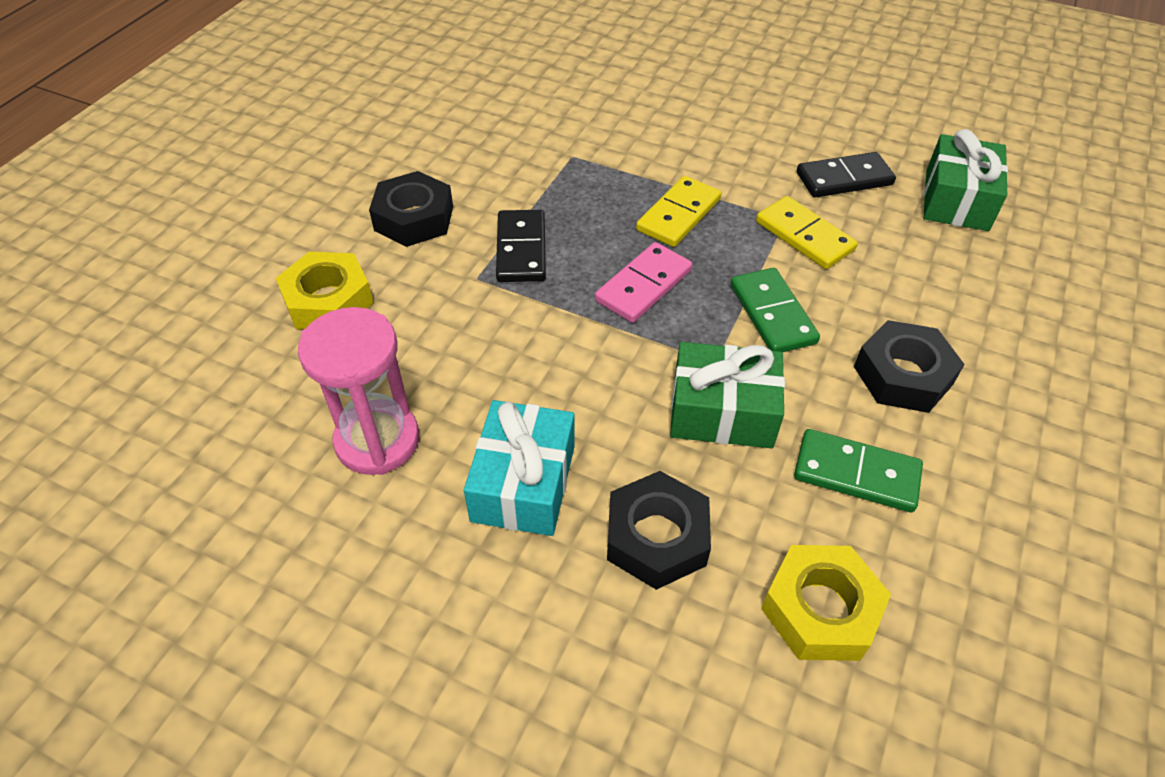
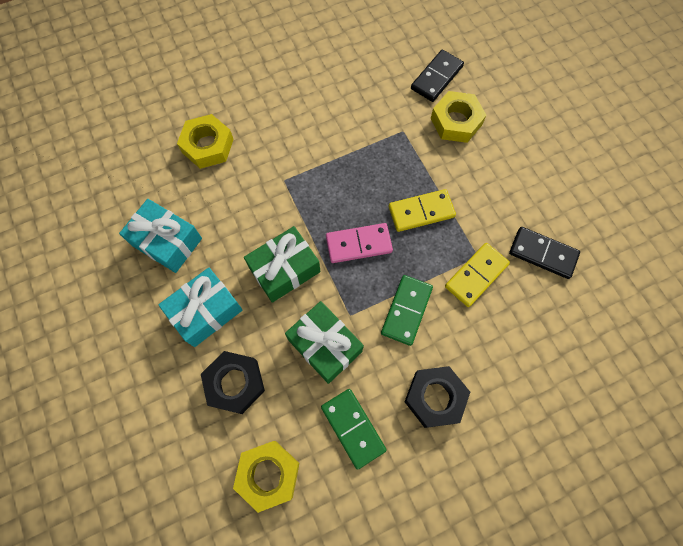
camera: 40 degrees right, 20 degrees up
(377, 440) = (167, 242): pink hourglass -> turquoise gift
(414, 218) = (286, 120): black nut -> none
(521, 249) = (320, 177): black domino -> black domino (436, 77)
(622, 119) = (456, 121): none -> yellow nut
(804, 236) = (476, 275): yellow domino -> yellow domino turned 45 degrees clockwise
(956, 200) = (596, 317): green gift -> green gift (284, 270)

